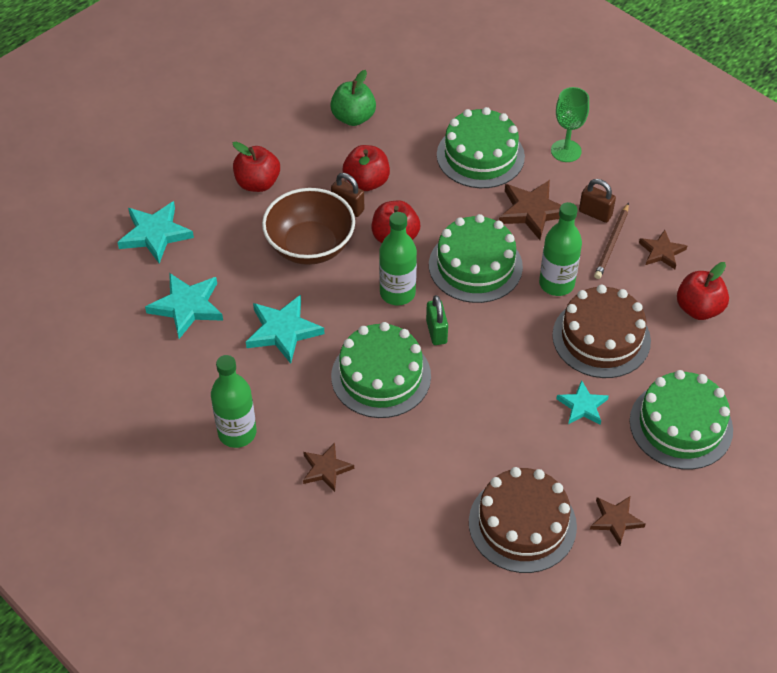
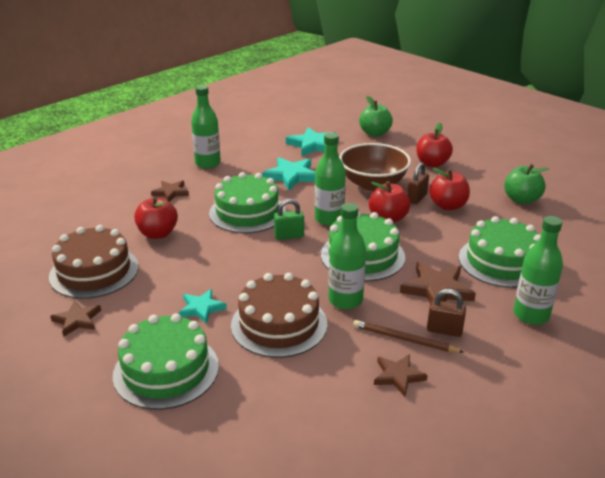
camera: 90 degrees right, 20 degrees down
(155, 234) = (375, 133): turquoise star -> green apple
(566, 151) = (531, 315): green goblet -> green bottle
(595, 213) = (444, 330): brown padlock -> brown padlock turned 75 degrees clockwise
(698, 309) = (317, 399): red apple -> red apple (158, 233)

